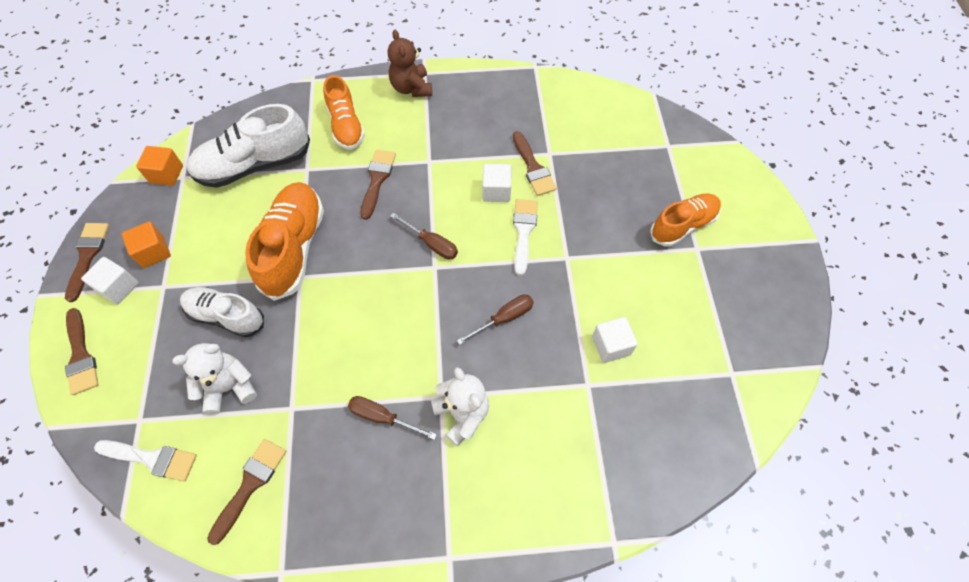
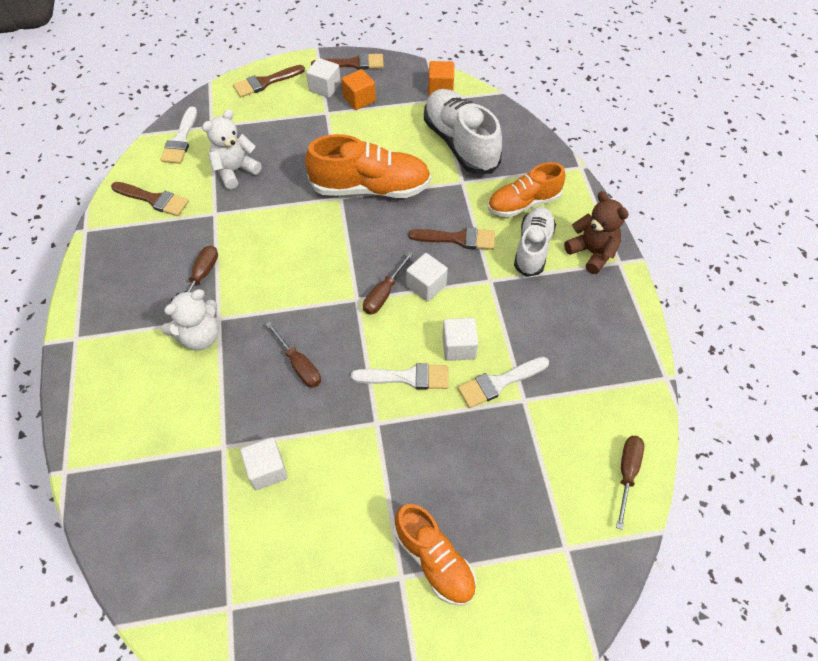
camera: 85 degrees right, 5 degrees down
(226, 316) = (299, 156): white shoe -> white shoe (533, 248)
(229, 387) = (235, 171): white teddy bear -> white teddy bear turned 105 degrees counterclockwise
(411, 88) = (592, 253): brown teddy bear -> brown teddy bear turned 75 degrees clockwise
(427, 209) = (426, 286): none -> white cube
(533, 168) = (498, 383): brown brush -> white brush
(611, 102) = (627, 473): none -> brown screwdriver

